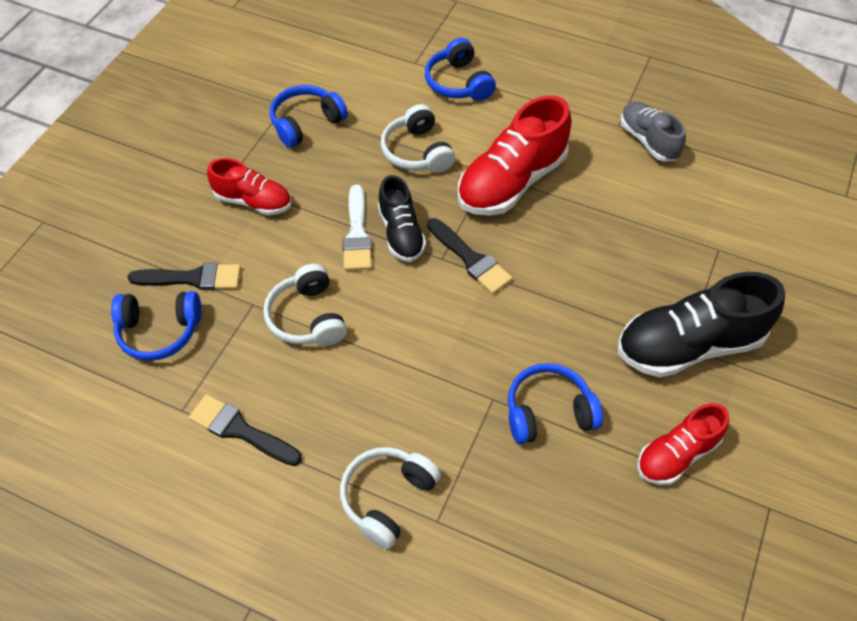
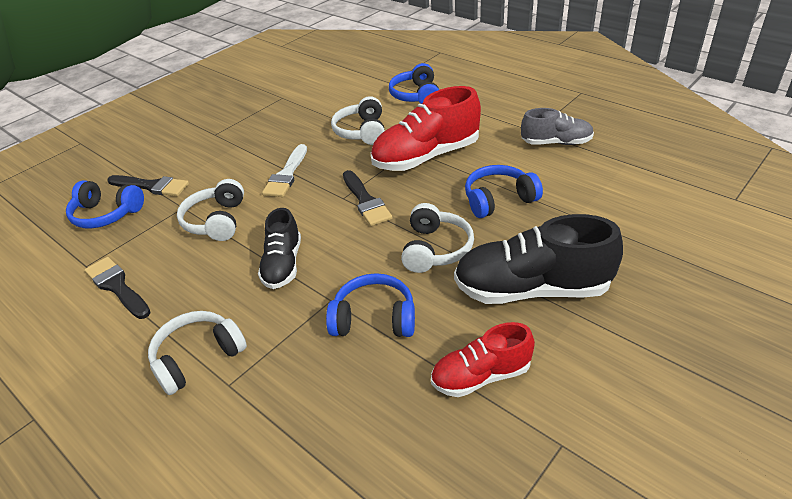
camera: 20 degrees right, 15 degrees down
(253, 201) = (224, 147): red shoe -> none
(306, 123) = (290, 108): blue headphones -> blue headphones (498, 200)
(401, 233) = (320, 178): black shoe -> black shoe (283, 265)
(575, 312) = (435, 249): none -> white headphones
(648, 140) = (556, 143): grey shoe -> grey shoe turned 105 degrees clockwise

